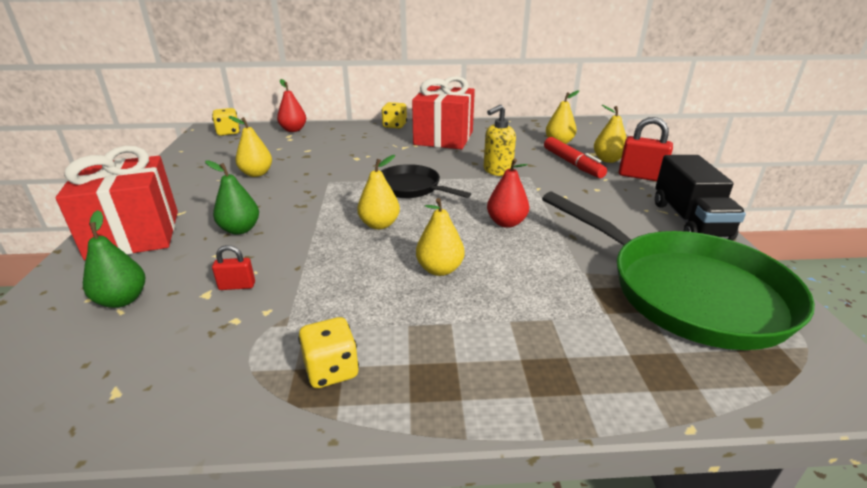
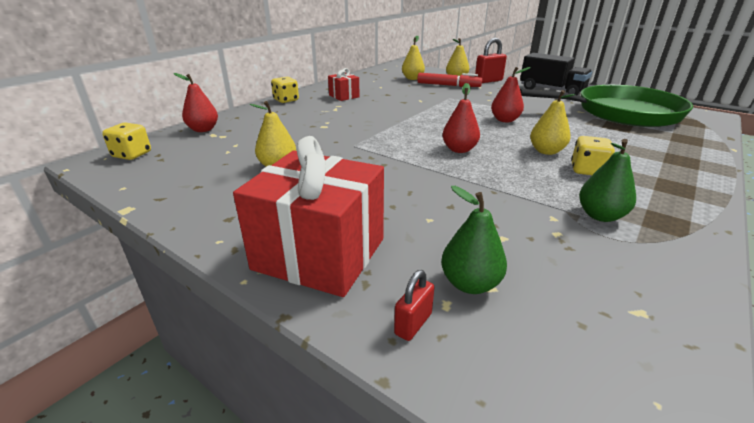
camera: 50 degrees left, 0 degrees up
(237, 286) = (500, 221): red padlock -> red padlock (413, 324)
(240, 229) = (392, 198): green pear -> green pear (600, 216)
(331, 370) = (650, 213): yellow dice -> yellow dice (587, 170)
(379, 224) = (459, 150): yellow pear -> red pear
(411, 188) = (414, 126): black pan -> none
(443, 138) = (344, 96): red gift -> red gift, size x0.49
(497, 171) = (427, 101): yellow soap dispenser -> none

